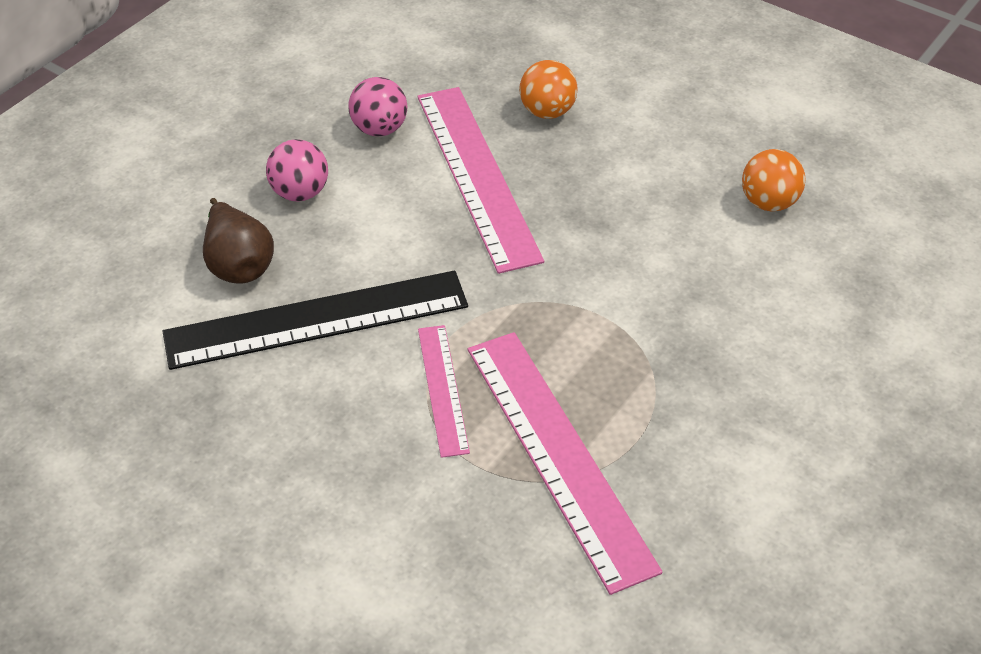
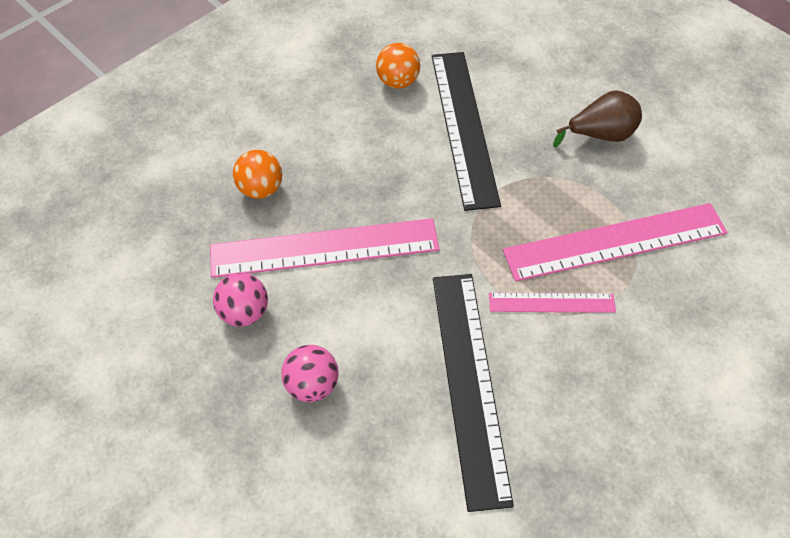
camera: 80 degrees left, 10 degrees up
(238, 264) = (393, 442): brown pear -> brown pear (600, 135)
(712, 277) = (464, 126): none -> black ruler

